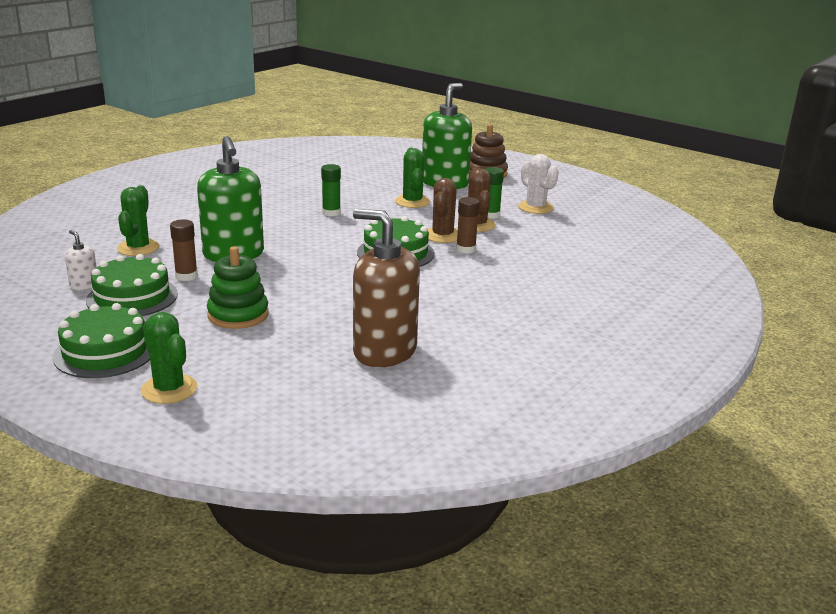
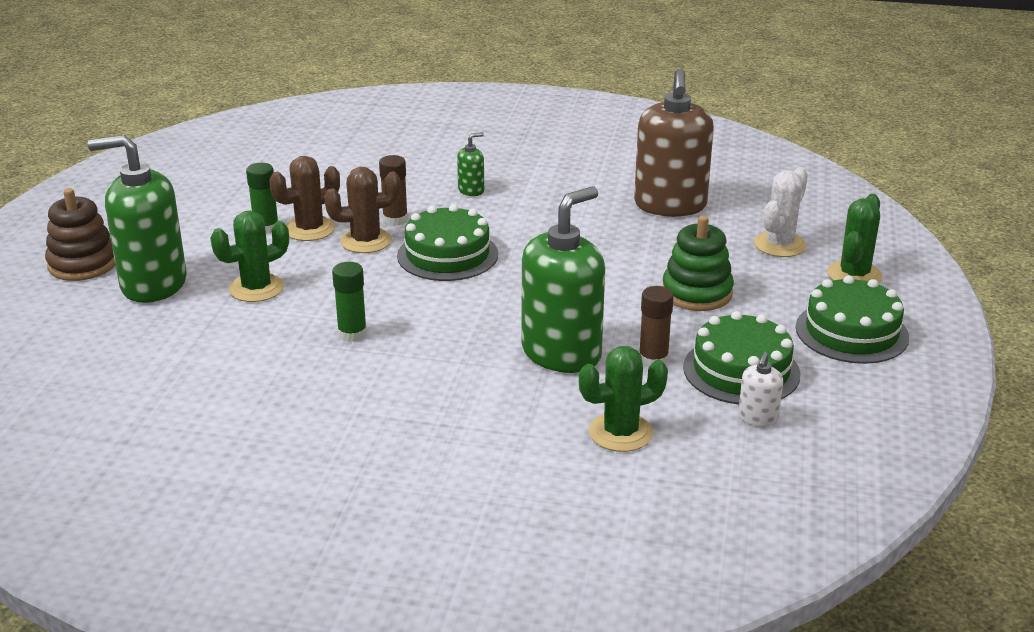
camera: 115 degrees left, 5 degrees up
(491, 282) = (471, 190): none -> green soap dispenser
(535, 207) = (214, 207): white cactus -> white cactus (780, 245)

